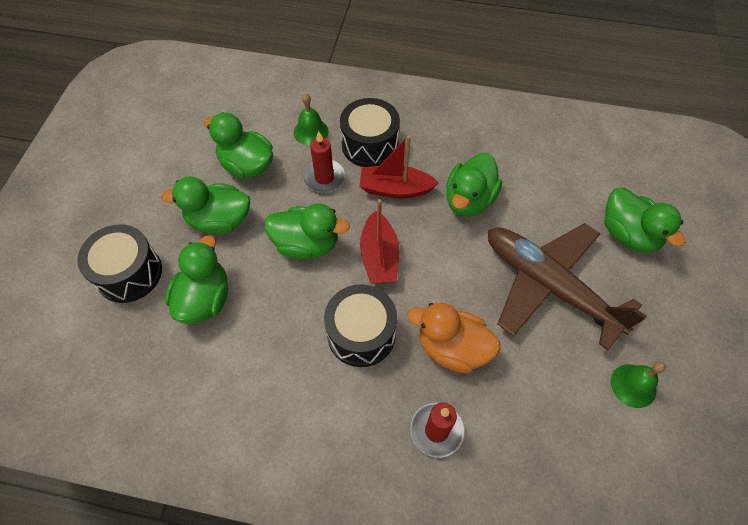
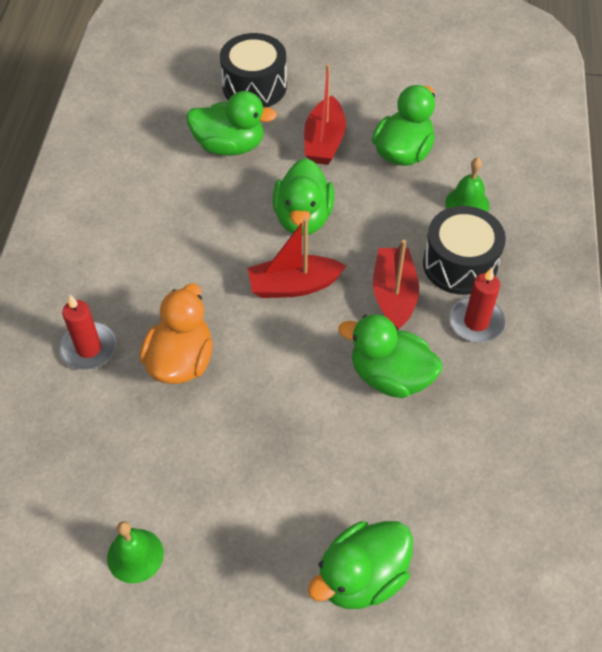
camera: 85 degrees right, 5 degrees down
(219, 221) = (324, 141): green duck -> red boat
(324, 178) = (398, 224): red candle -> red candle (476, 322)
(361, 334) = (196, 276): black drum -> none
(548, 286) = (269, 466): brown plane -> none

